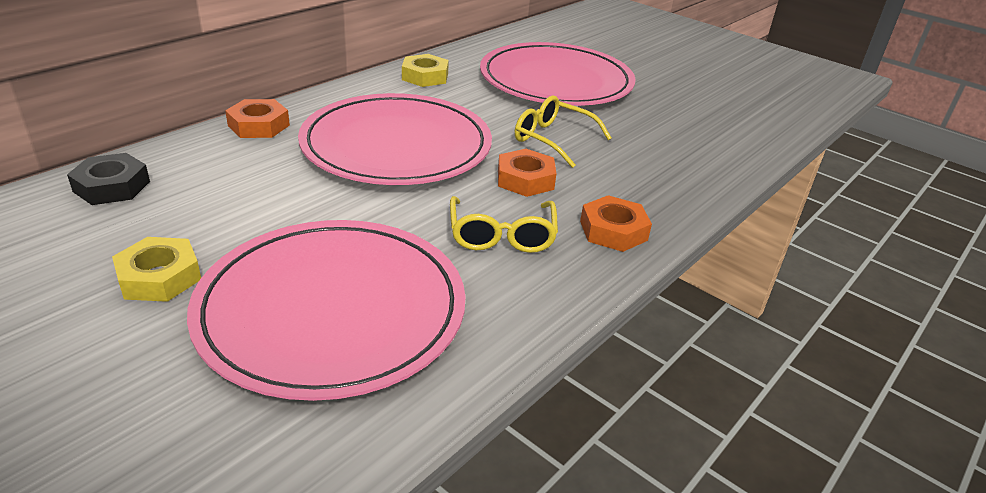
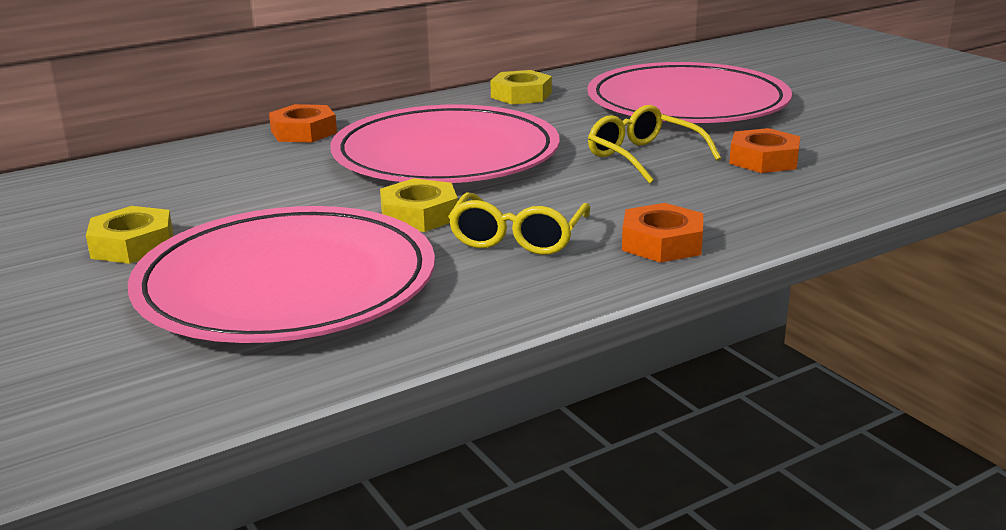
camera: 20 degrees right, 10 degrees down
(112, 186) = (128, 174): black nut -> none
(408, 216) = (419, 215): none -> yellow nut
(525, 179) = (581, 191): orange nut -> orange nut (763, 160)

